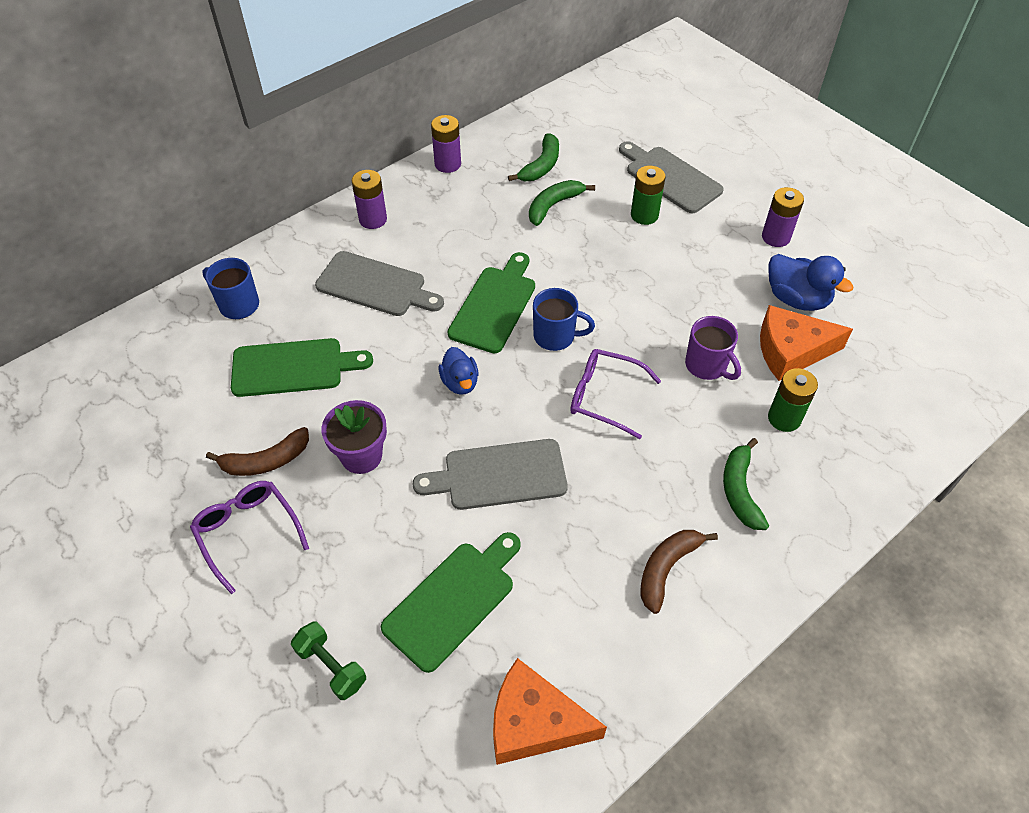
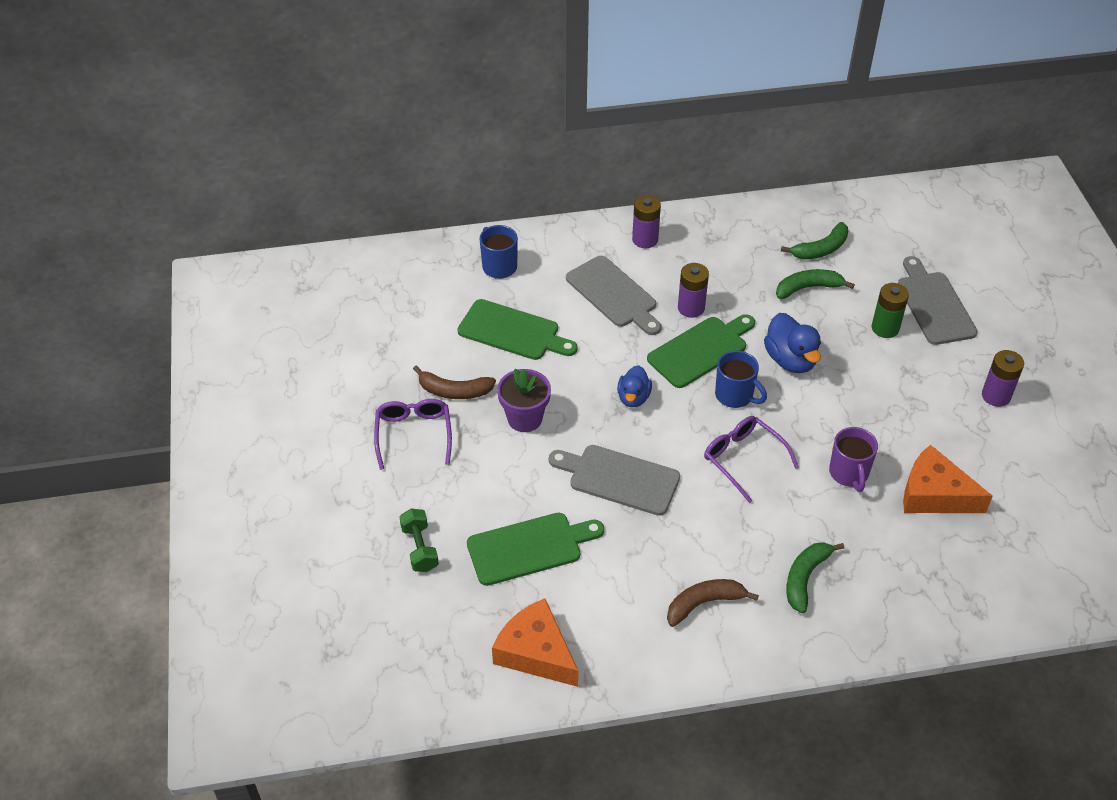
camera: 30 degrees right, 5 degrees down
(447, 164) = (738, 216): purple battery -> purple battery (691, 308)
(784, 418) = (886, 543): green battery -> none
(796, 299) = (974, 455): blue duck -> blue duck (790, 360)

